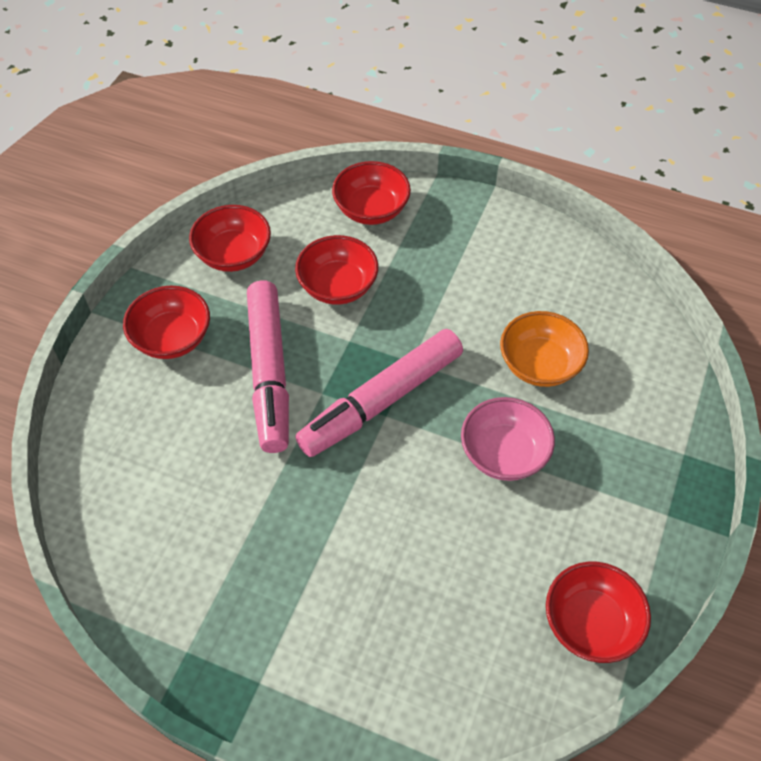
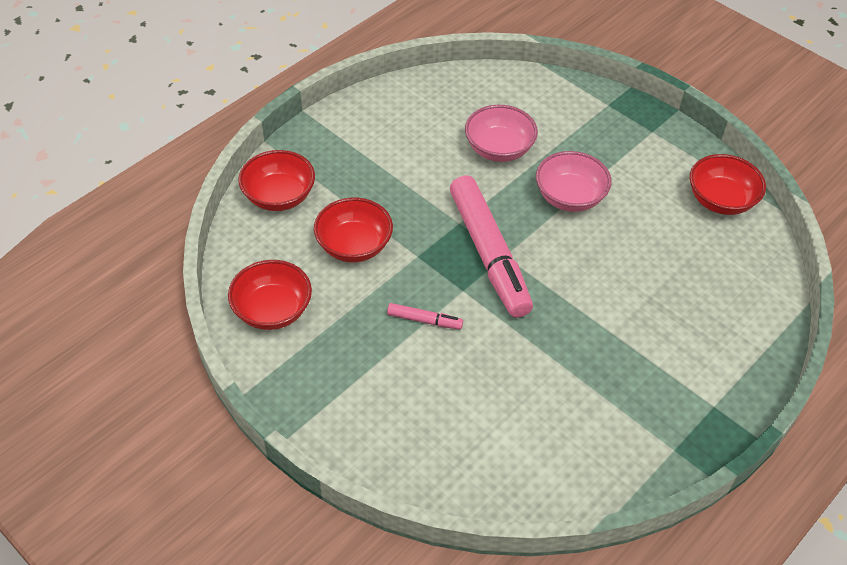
camera: 70 degrees left, 5 degrees down
(172, 338) = (348, 384): red bowl -> none
(269, 372) = (424, 320): pink marker -> pink marker, size x0.42
(539, 365) = (499, 149): orange bowl -> pink bowl

